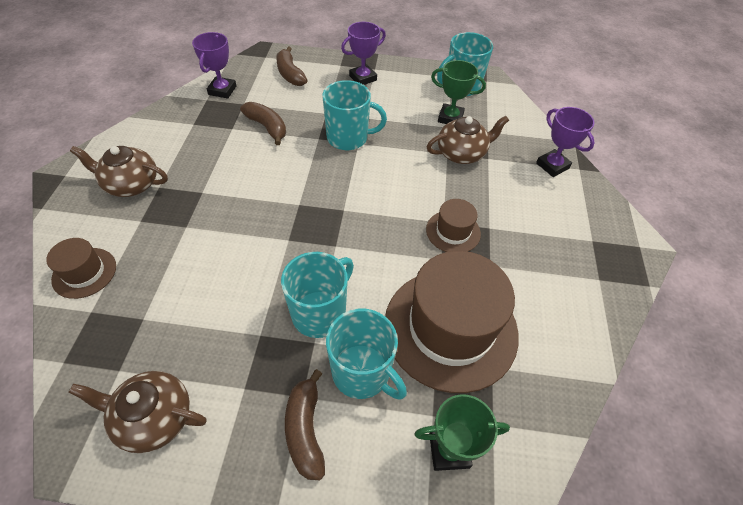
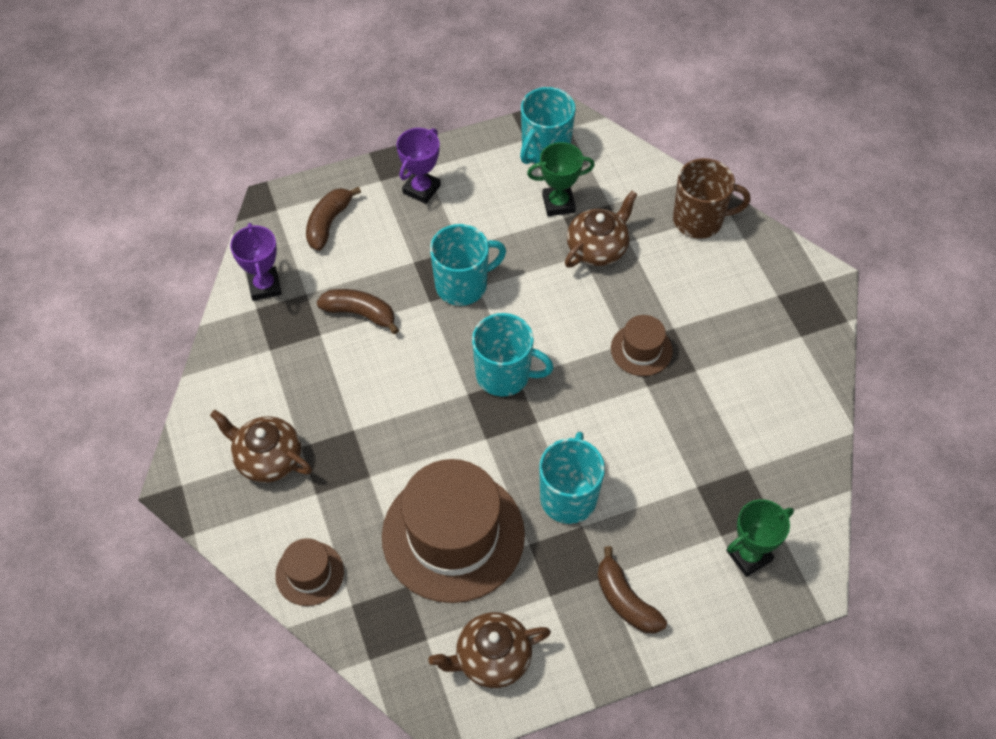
camera: 25 degrees left, 5 degrees up
(131, 184) = (267, 458): brown teapot -> brown teapot turned 45 degrees clockwise
(290, 74) = (328, 223): brown banana -> brown banana turned 75 degrees clockwise
(362, 373) = (641, 530): turquoise mug -> turquoise mug (504, 375)
(450, 328) = (693, 451): brown hat -> brown hat (453, 535)
(552, 166) = (699, 220): purple trophy -> brown mug

